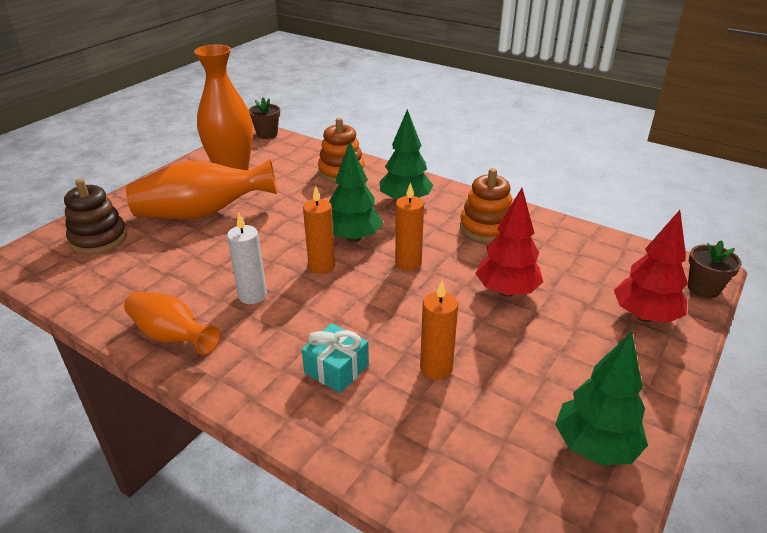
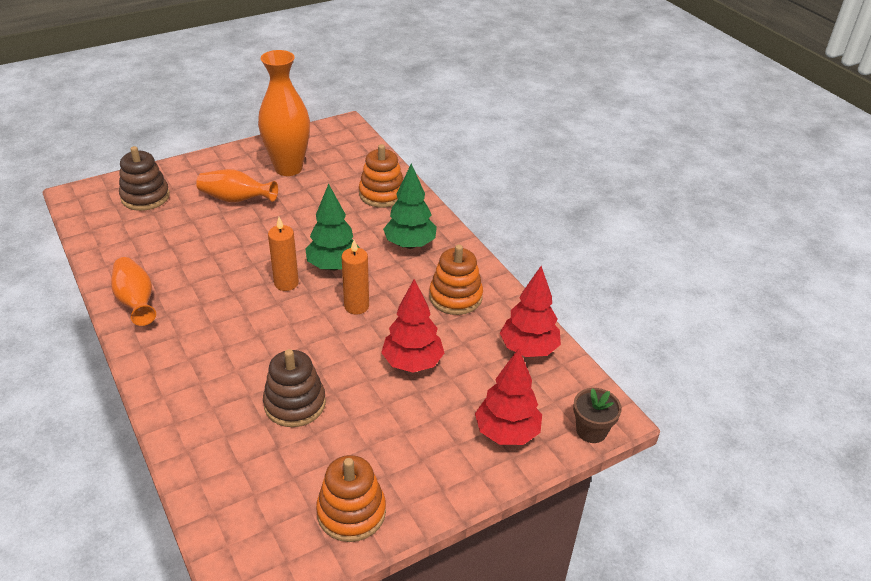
camera: 25 degrees right, 5 degrees up
(203, 214) = (236, 199): orange vase -> orange vase, size x0.63
(252, 295) = (215, 289): white candle -> none
(267, 134) = (352, 131): brown flower pot -> none
(336, 369) = (225, 374): turquoise gift -> none
(436, 368) = (295, 404): orange candle -> brown stacking toy
(587, 246) = (528, 349): none -> red tree
(595, 447) = (351, 512): green tree -> orange stacking toy

